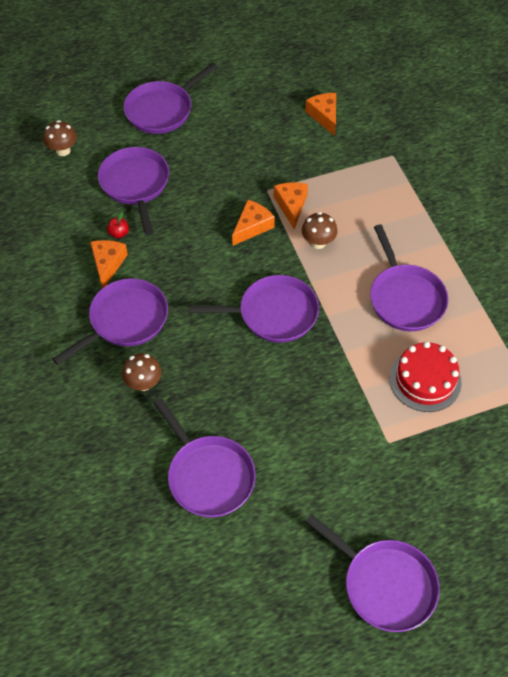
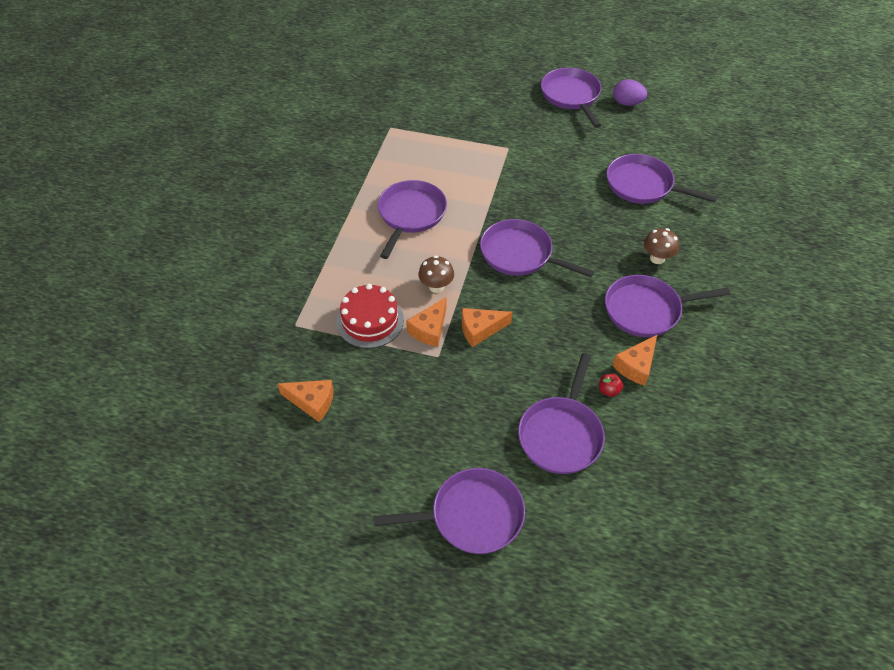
camera: 145 degrees left, 5 degrees down
(63, 150) = (618, 526): brown mushroom -> none
(208, 475) = (643, 185): purple pan -> purple pan turned 60 degrees counterclockwise
(308, 618) = (627, 103): none -> purple egg
(324, 116) = (312, 402): orange cheese -> orange cheese turned 90 degrees counterclockwise
(425, 380) = (450, 165): red cake -> red cake (370, 321)

